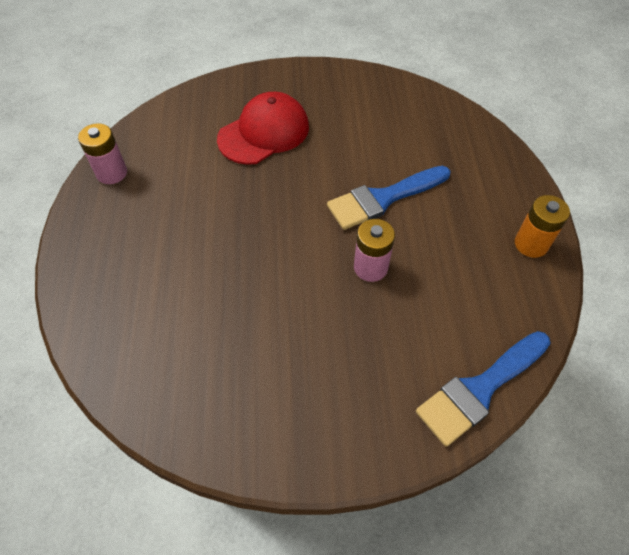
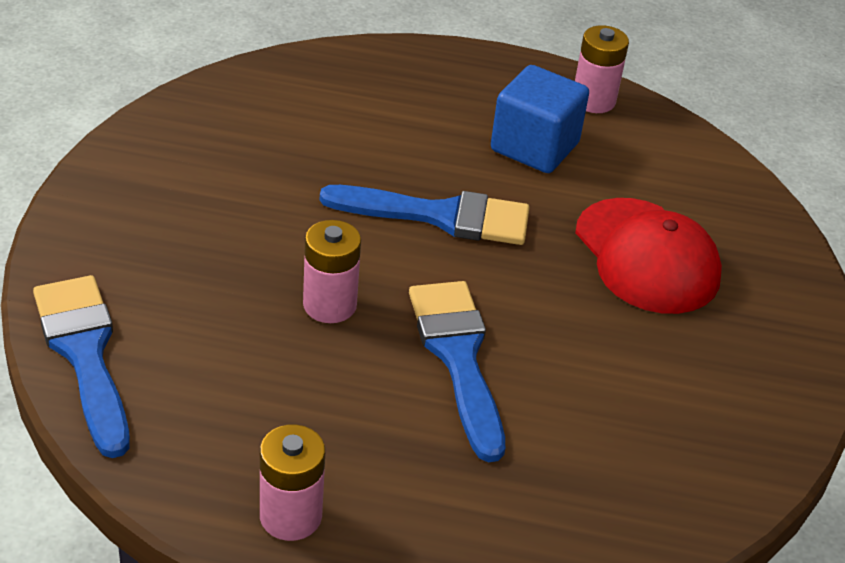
camera: 100 degrees right, 15 degrees down
(174, 195) = (534, 147): none -> blue cube
(263, 230) = (440, 216): none -> blue brush
(531, 244) = (290, 516): orange battery -> pink battery

